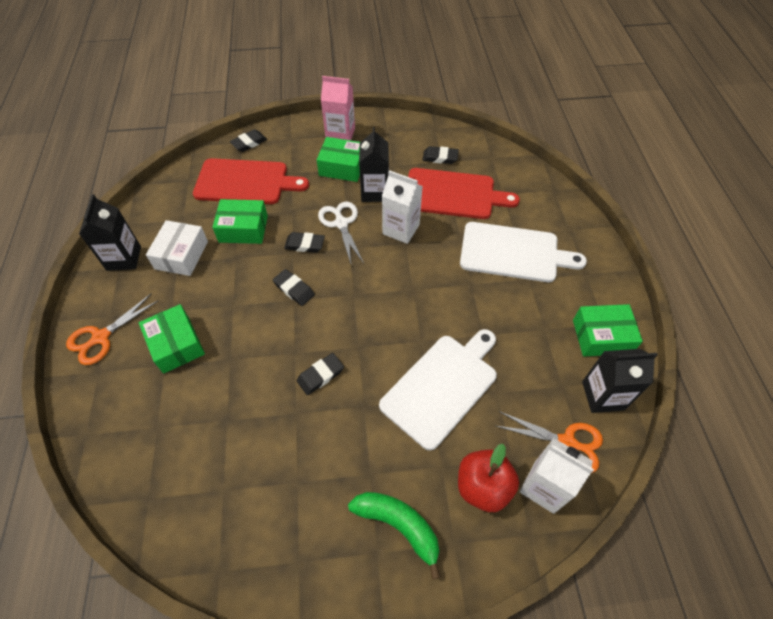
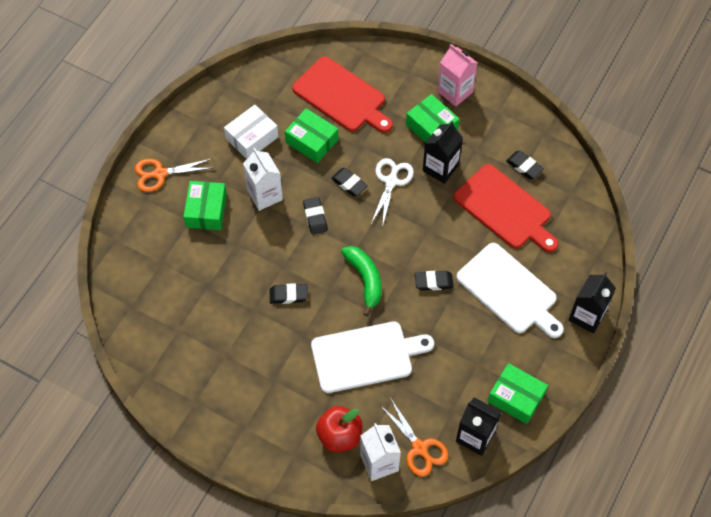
camera: 35 degrees right, 5 degrees up
(124, 258) = (209, 116): black carton -> black carton (587, 316)
(249, 143) = (370, 57): black eraser -> black eraser (433, 282)
(398, 526) = (268, 422): green banana -> green banana (365, 280)
(401, 229) = (435, 215): white carton -> white carton (265, 195)

